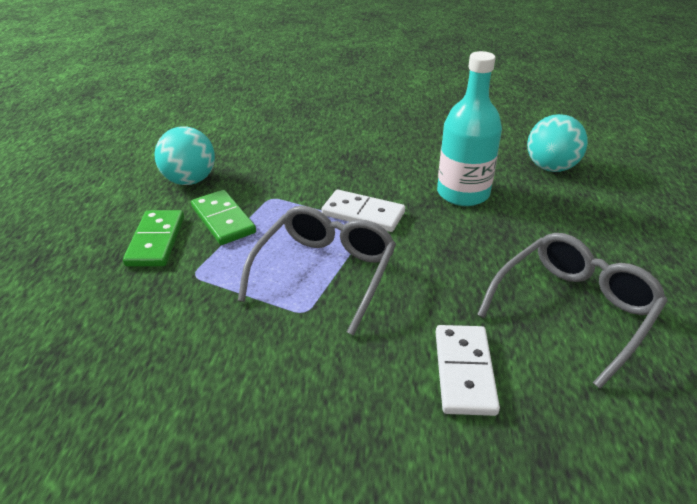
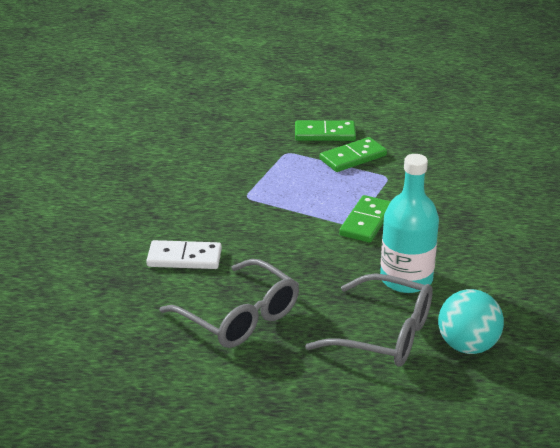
camera: 90 degrees right, 5 degrees down
(190, 180) = (409, 138): turquoise ball -> none
(325, 272) = (288, 204): grey glasses -> grey glasses (384, 334)
(363, 214) = (366, 222): white domino -> green domino

